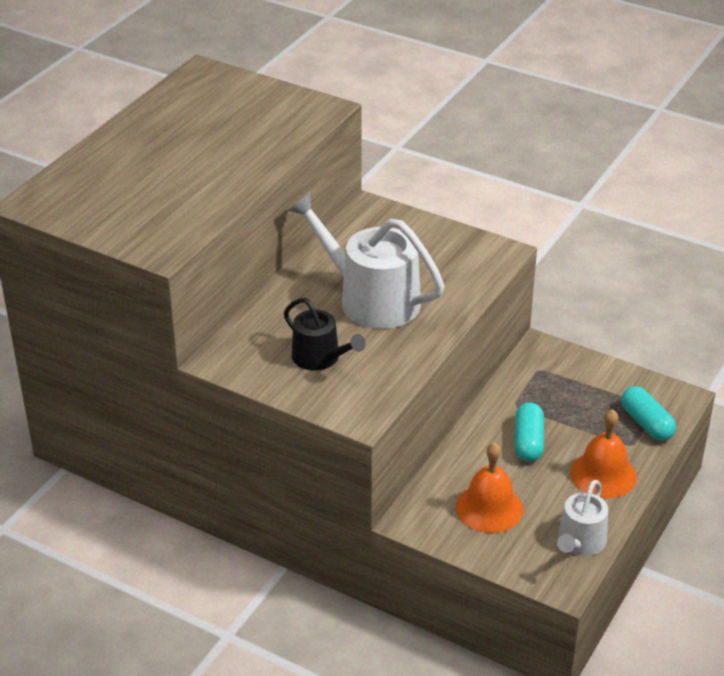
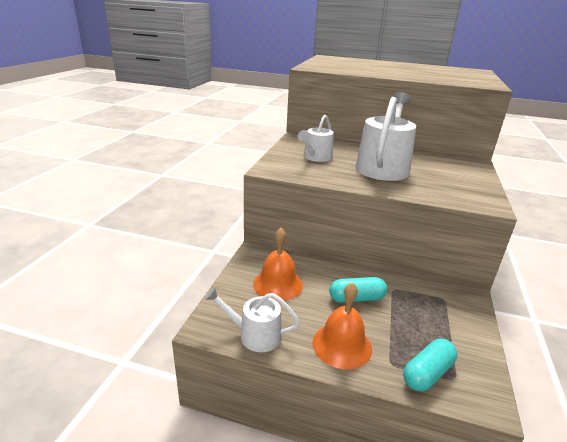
camera: 75 degrees right, 10 degrees down
(320, 358) = (316, 157): black watering can -> white watering can

